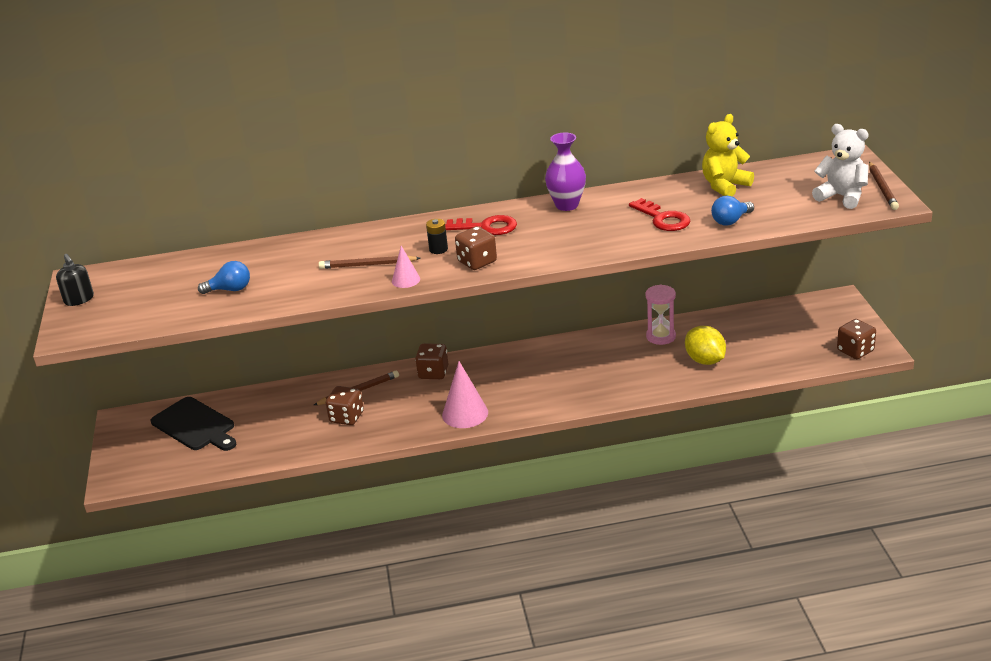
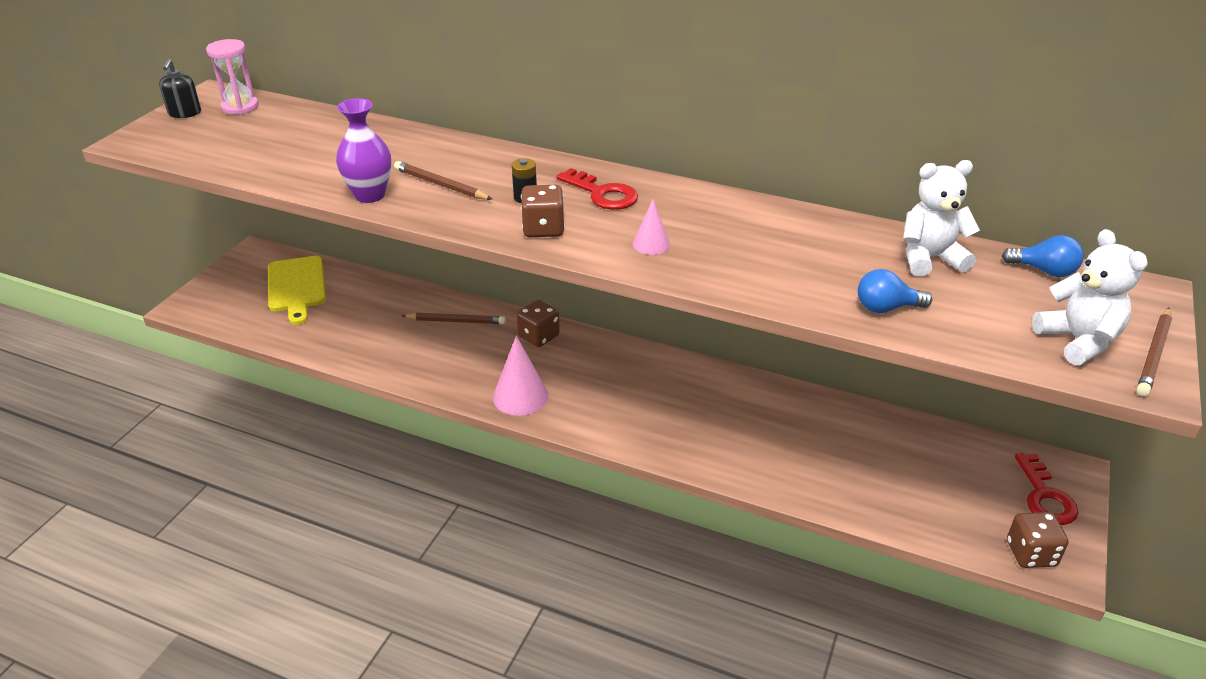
camera: 30 degrees right, 5 degrees up
(195, 426) = (296, 287): black cutting board -> yellow cutting board
(230, 289) = (299, 156): blue light bulb -> blue light bulb (1044, 271)
(347, 417) = (417, 343): brown dice -> none
(406, 280) = (452, 217): pink cone -> pink cone (651, 244)
(567, 205) = (715, 204): purple vase -> purple vase (369, 195)
(661, 336) = (805, 411): pink hourglass -> pink hourglass (240, 107)
(663, 219) = (804, 268): red key -> red key (1045, 496)
(705, 360) = (827, 467): yellow lemon -> none
(725, 186) = (929, 259): yellow teddy bear -> white teddy bear

